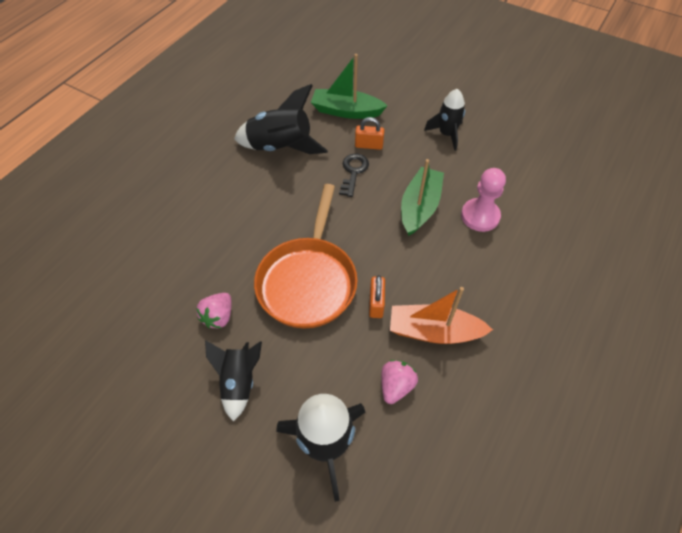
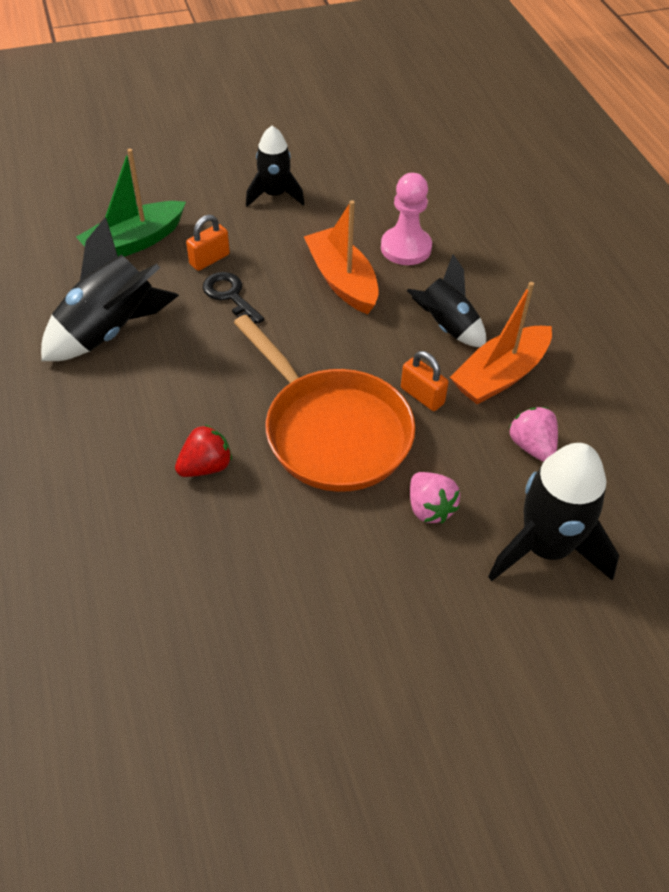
camera: 50 degrees left, 5 degrees down
(218, 317) = (290, 543): pink strawberry -> pink strawberry (429, 508)
(234, 246) = (205, 466): none -> red strawberry
(239, 382) = (398, 577): black rocket -> black rocket (446, 327)
(419, 207) = (342, 281): green boat -> orange boat

